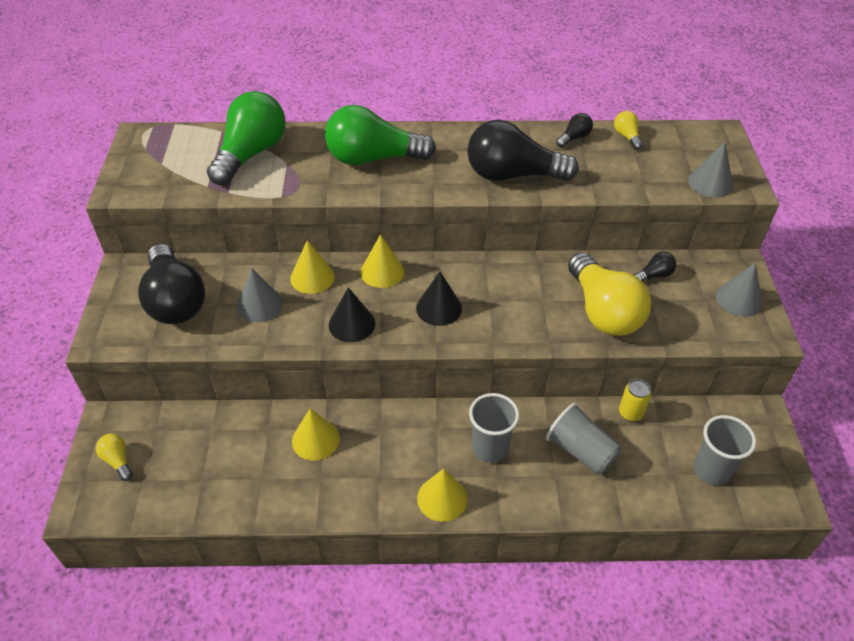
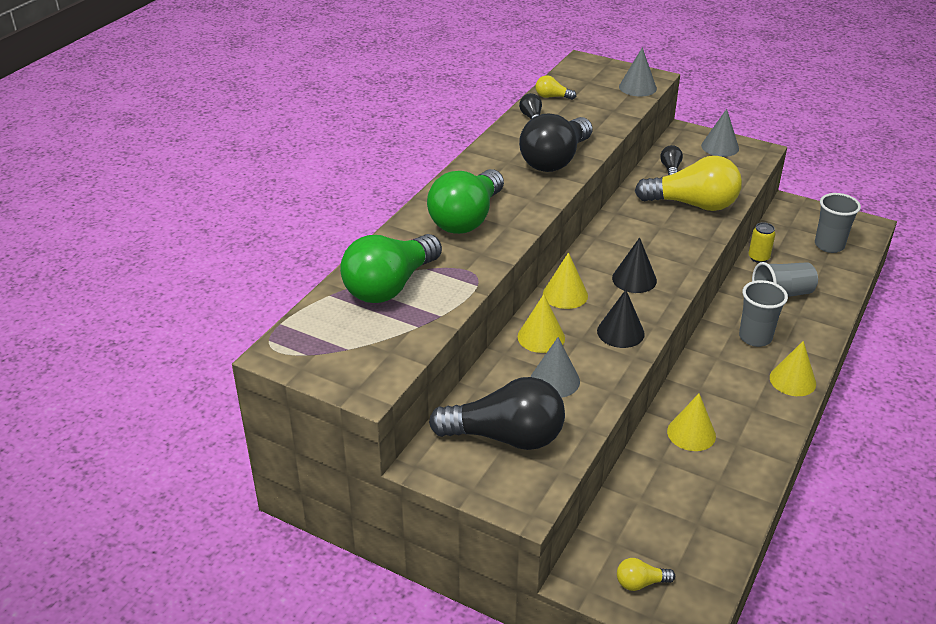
camera: 60 degrees left, 10 degrees down
(251, 154) = (390, 286): green light bulb -> green light bulb turned 105 degrees counterclockwise

